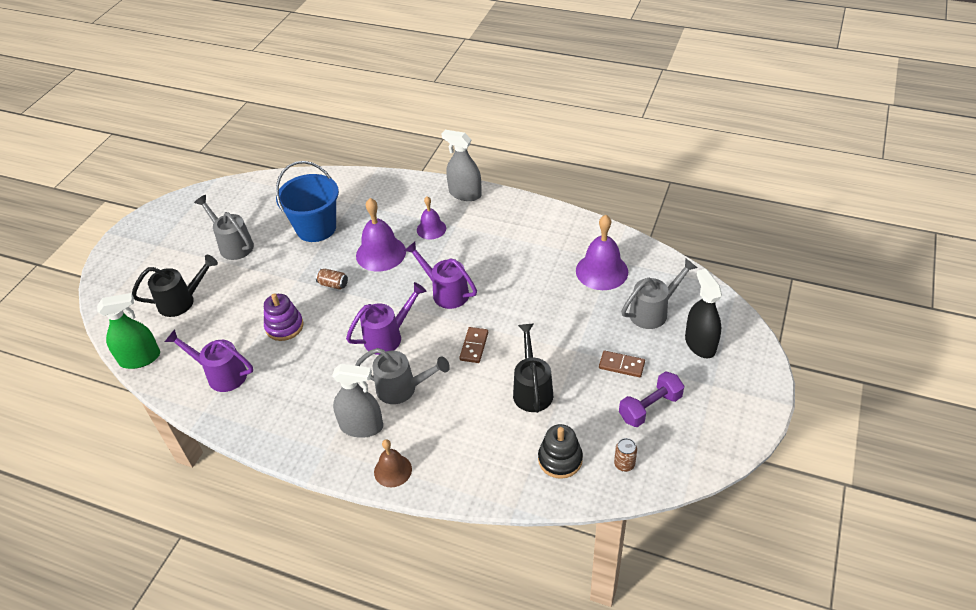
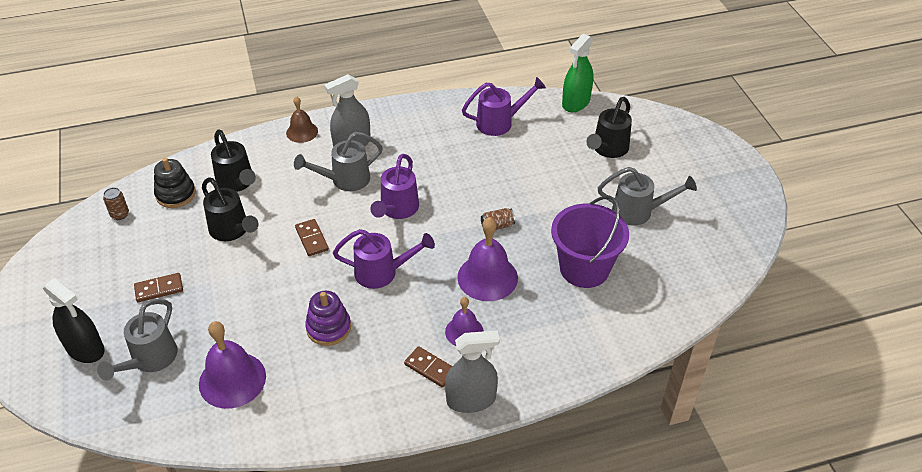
camera: 140 degrees right, 0 degrees up
(284, 326) = (495, 174): purple stacking toy -> purple stacking toy (328, 328)
(316, 228) = (584, 268): blue bucket -> purple bucket
(472, 219) = (430, 368): none -> brown domino
(496, 440) = (237, 183): none -> black watering can
(650, 407) = (115, 266): purple dumbbell -> none

